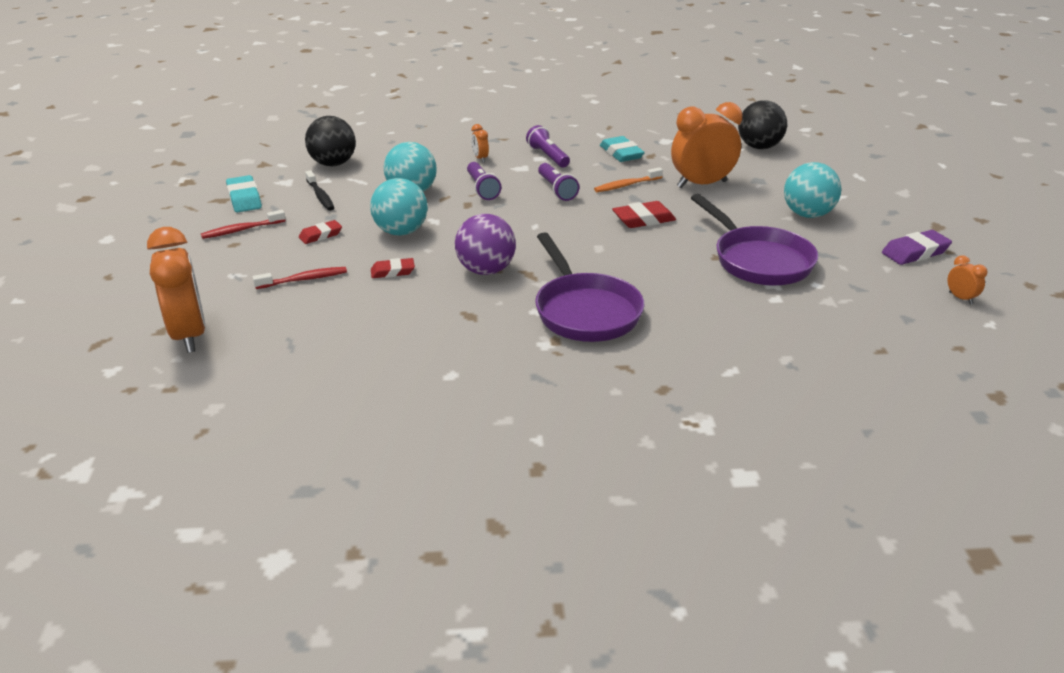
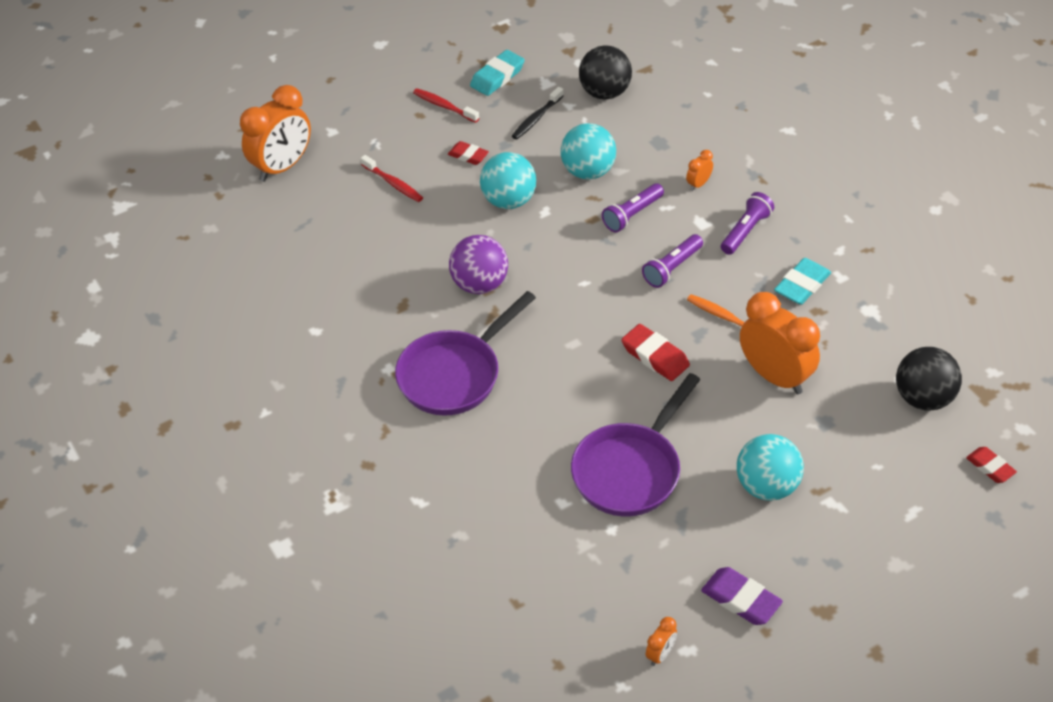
camera: 65 degrees right, 15 degrees up
(392, 271) = (439, 228): red eraser -> red eraser (990, 467)

